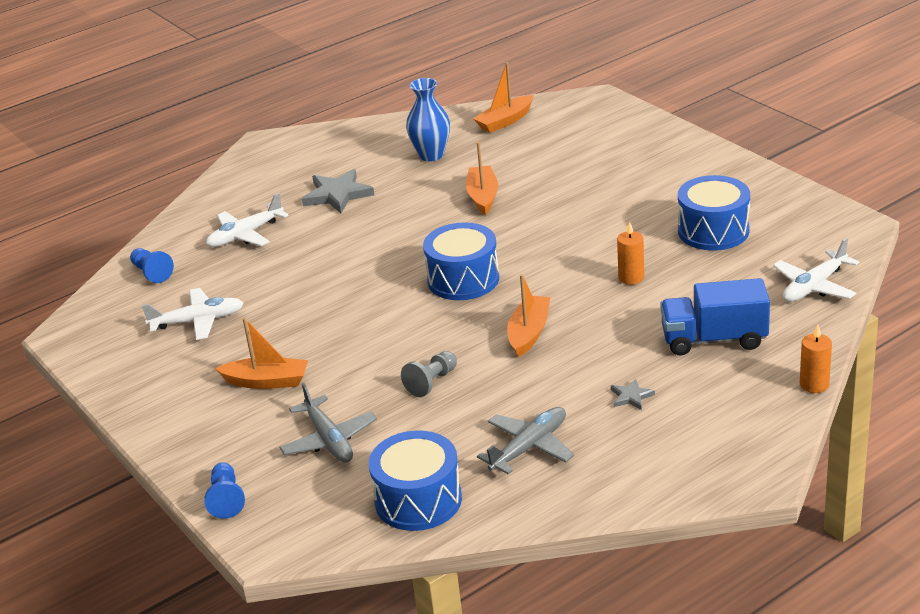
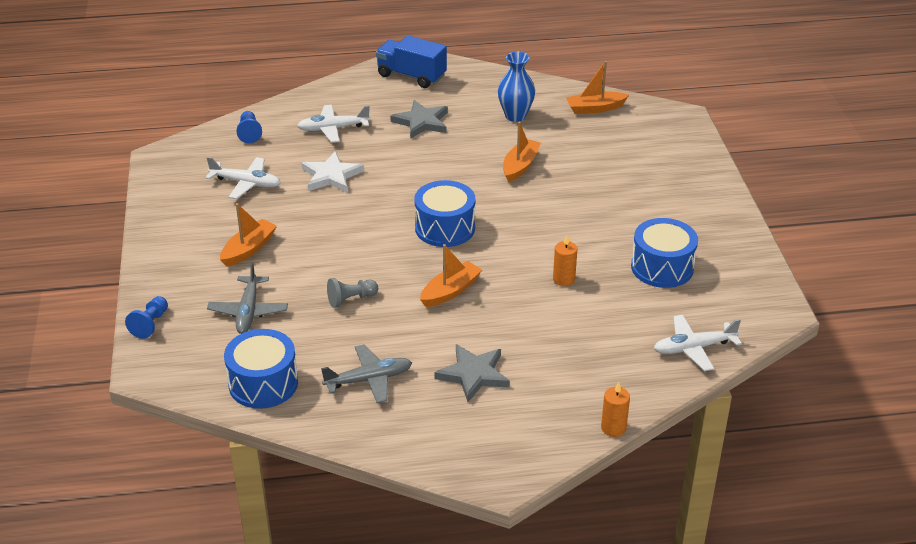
camera: 25 degrees right, 5 degrees up
(267, 381) = (248, 249): orange boat -> orange boat turned 90 degrees counterclockwise
(289, 278) = (331, 176): none -> white star
(631, 396) = (473, 374): grey star -> grey star, size x2.00
(714, 339) = (575, 357): blue truck -> blue truck (411, 76)

